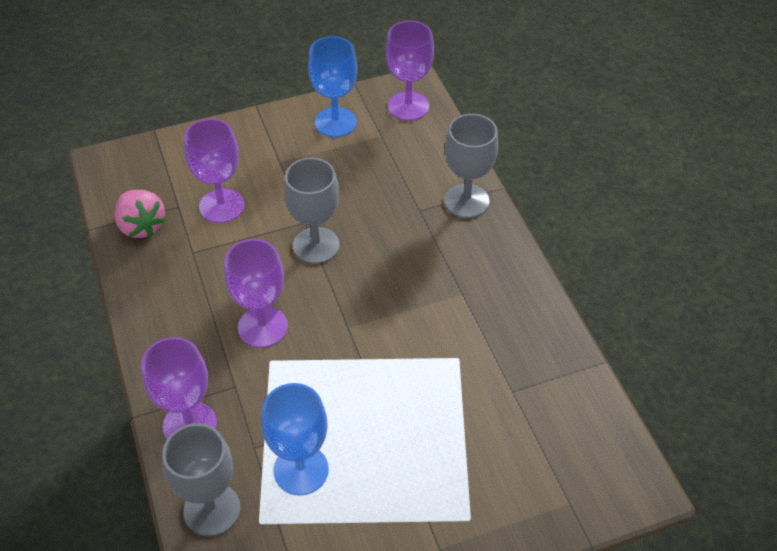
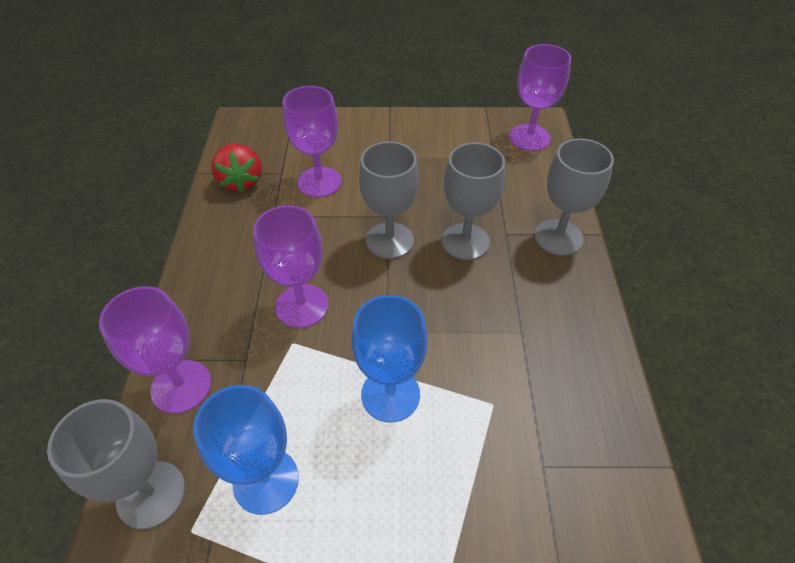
camera: 20 degrees right, 0 degrees up
(141, 226) = (241, 181): pink strawberry -> red strawberry
(335, 122) = (455, 136): blue goblet -> blue goblet (390, 394)
(385, 227) = (465, 241): none -> grey goblet

